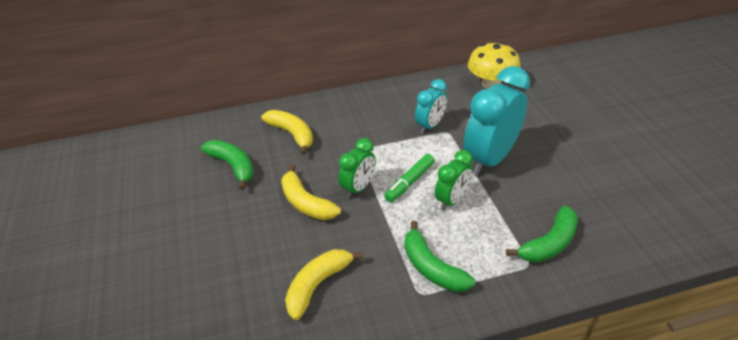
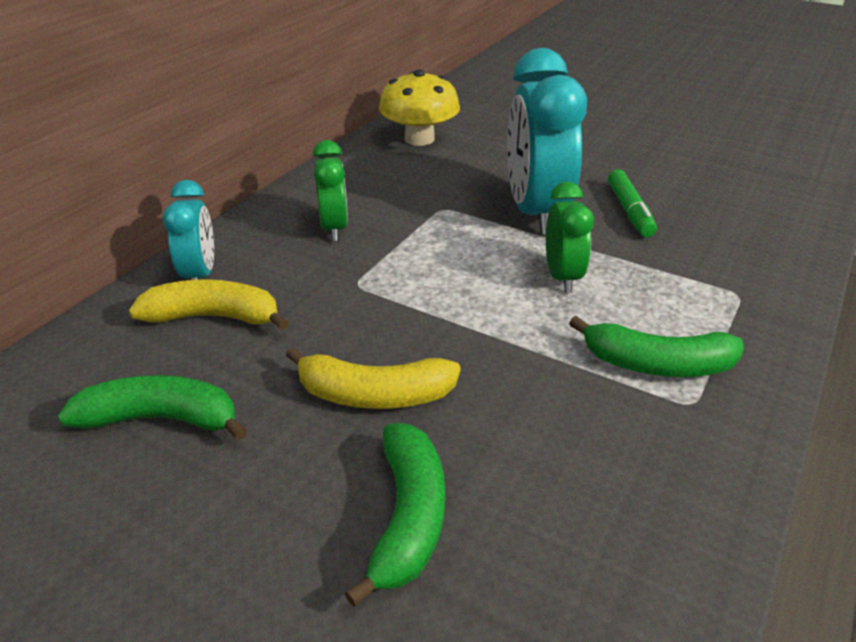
camera: 45 degrees left, 5 degrees down
(317, 285) = (558, 493): yellow banana -> none
(358, 188) = (424, 330): green clock -> green clock (334, 228)
(409, 182) = (482, 285): green marker -> green marker (629, 211)
(430, 126) = (412, 211): turquoise clock -> turquoise clock (200, 275)
(549, 243) = (721, 262): green banana -> green banana (408, 517)

